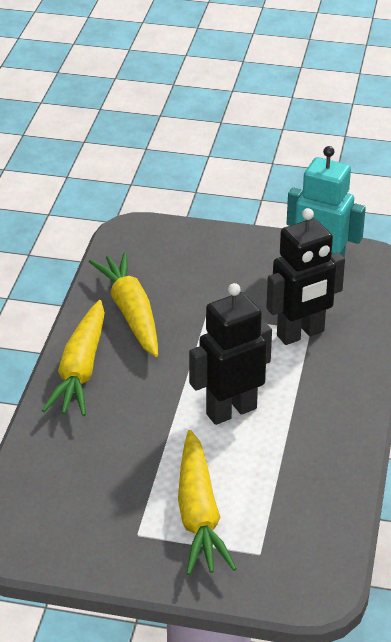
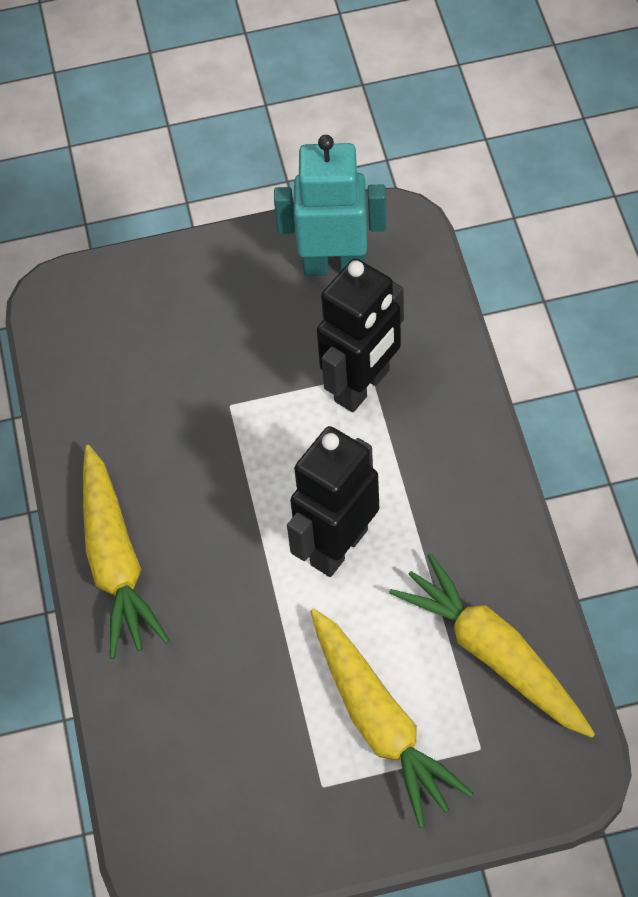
camera: 20 degrees left, 20 degrees up
(131, 313) = (130, 440): yellow carrot -> yellow carrot (494, 655)

